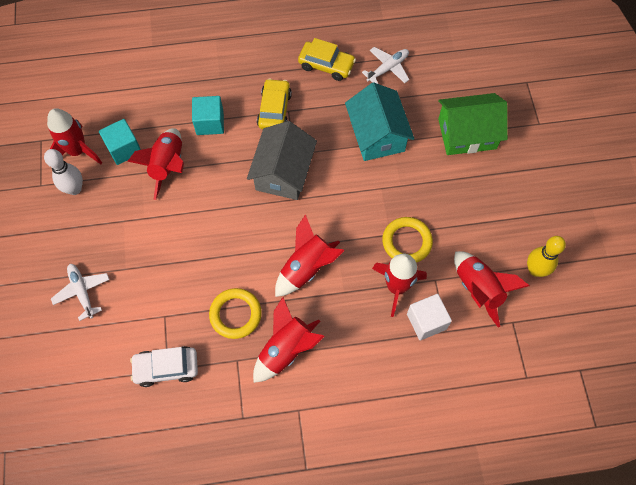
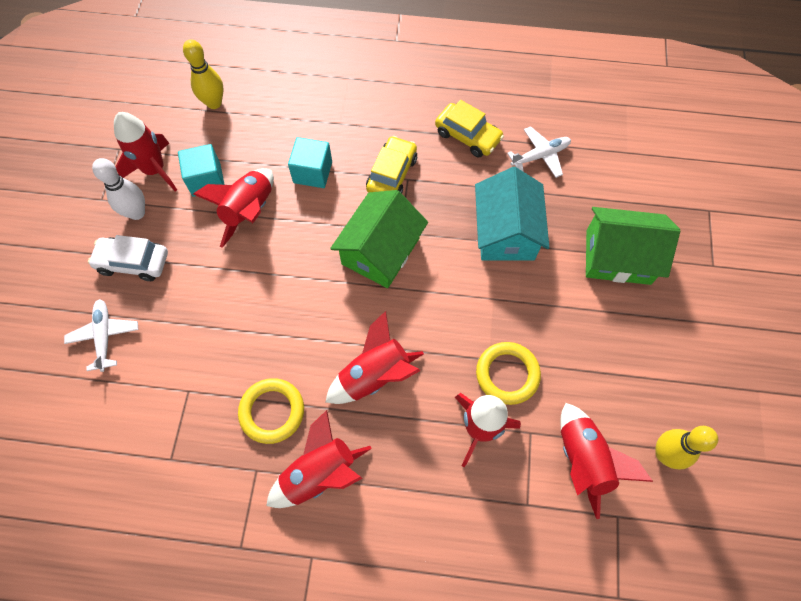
camera: 15 degrees right, 0 degrees up
(109, 84) = (214, 103): none -> yellow bowling pin
(166, 368) = (169, 457): white car -> white car (133, 262)
(283, 172) = (380, 251): grey house -> green house
(426, 321) = (505, 484): white cube -> none

